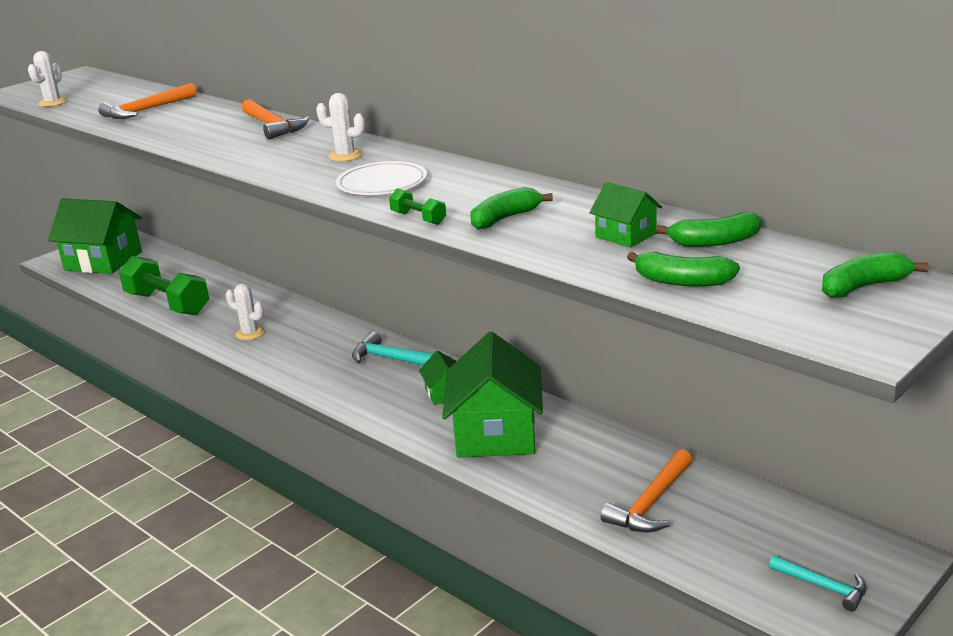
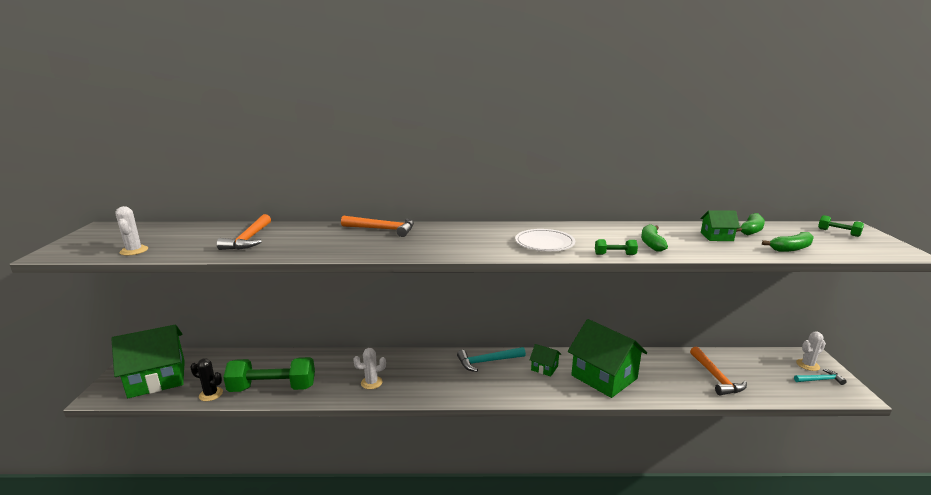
camera: 45 degrees left, 5 degrees down
(118, 290) = (211, 394): none -> black cactus
(345, 156) = (479, 235): white cactus -> white cactus (807, 365)
(864, 287) = (838, 232): green banana -> green dumbbell

